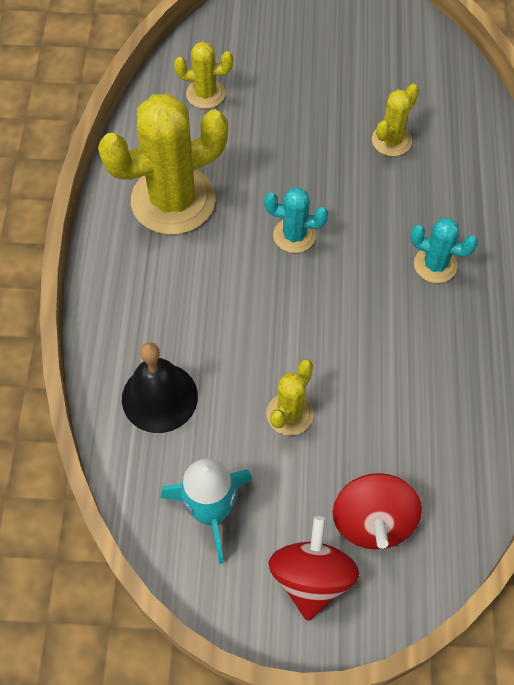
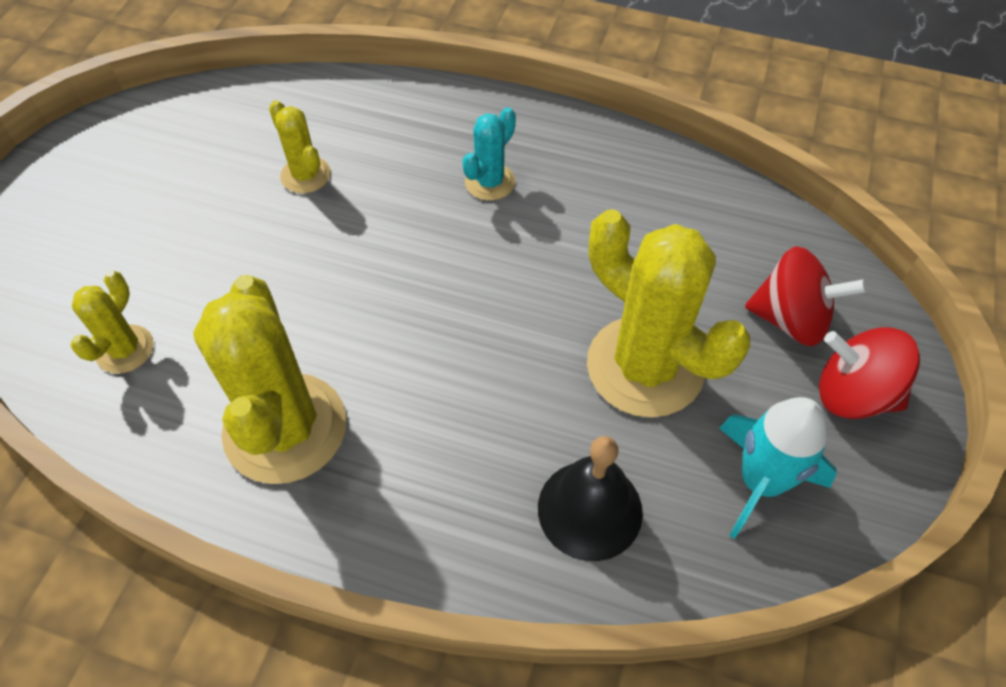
camera: 75 degrees left, 5 degrees down
(289, 414) = (645, 366): yellow cactus -> yellow cactus, size x2.03
(294, 235) = (399, 302): turquoise cactus -> none

